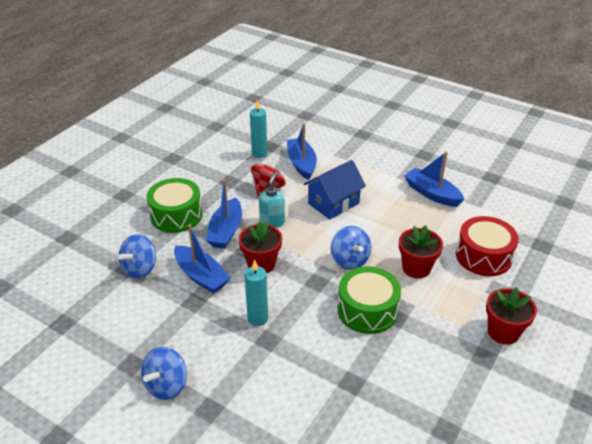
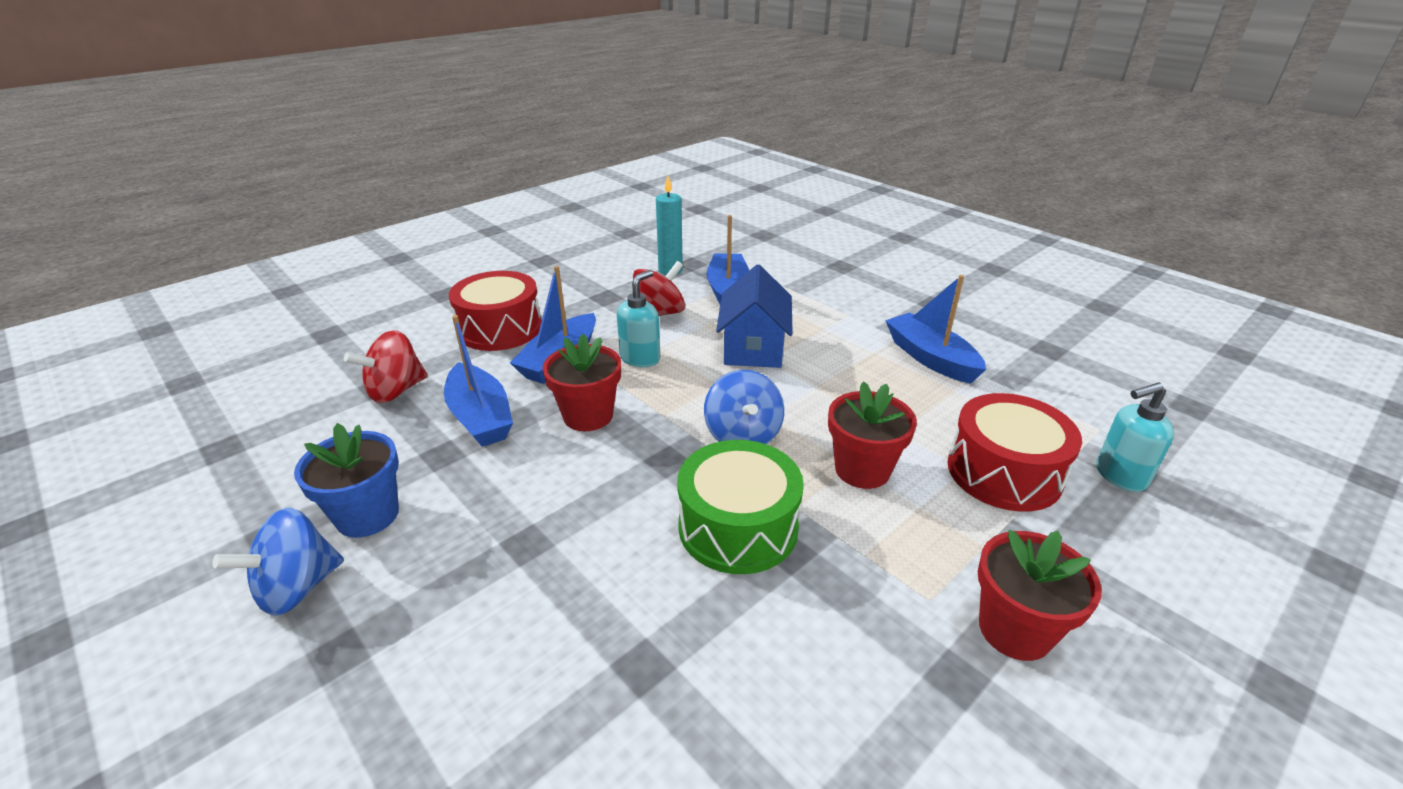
camera: 15 degrees right, 5 degrees down
(140, 269) = (396, 391): blue spinning top -> red spinning top
(176, 215) = (500, 329): green drum -> red drum
(176, 343) = (367, 515): none -> blue flower pot
(257, 318) = (530, 502): turquoise candle -> none
(333, 203) = (753, 348): blue house -> blue house turned 60 degrees counterclockwise
(536, 248) = (1120, 475): none -> turquoise soap dispenser

